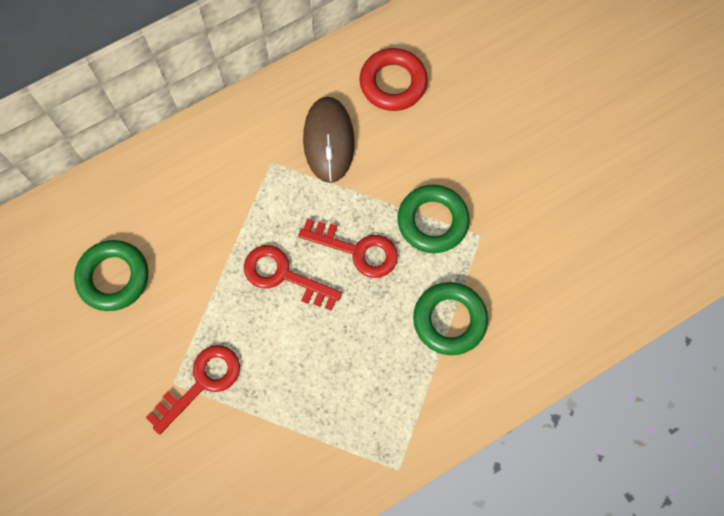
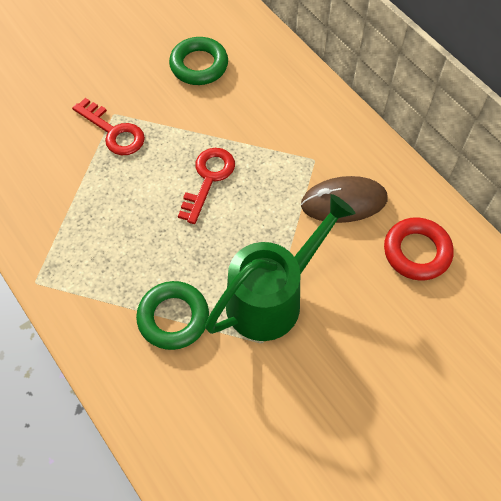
camera: 85 degrees right, 10 degrees down
(357, 250) = (237, 234): red key -> none
(432, 221) = (273, 297): green ring -> green watering can

